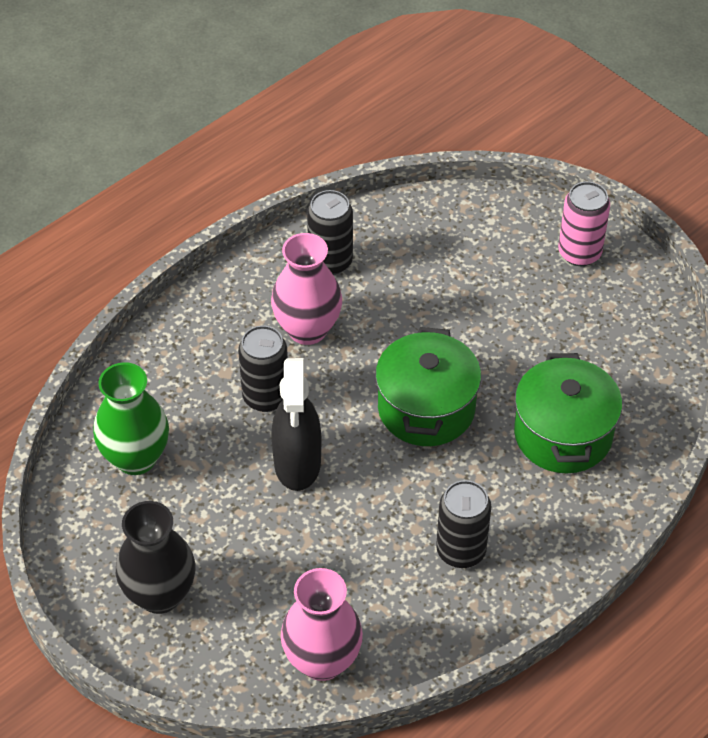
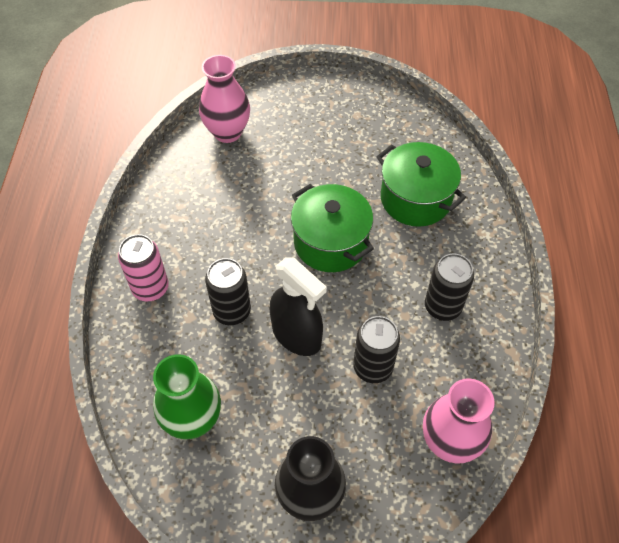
camera: 45 degrees left, 5 degrees up
(307, 329) = (211, 251): pink vase -> pink vase (227, 132)
(330, 261) = (179, 201): black can -> black can (373, 367)
(579, 253) = (310, 98): pink can -> pink can (150, 288)

